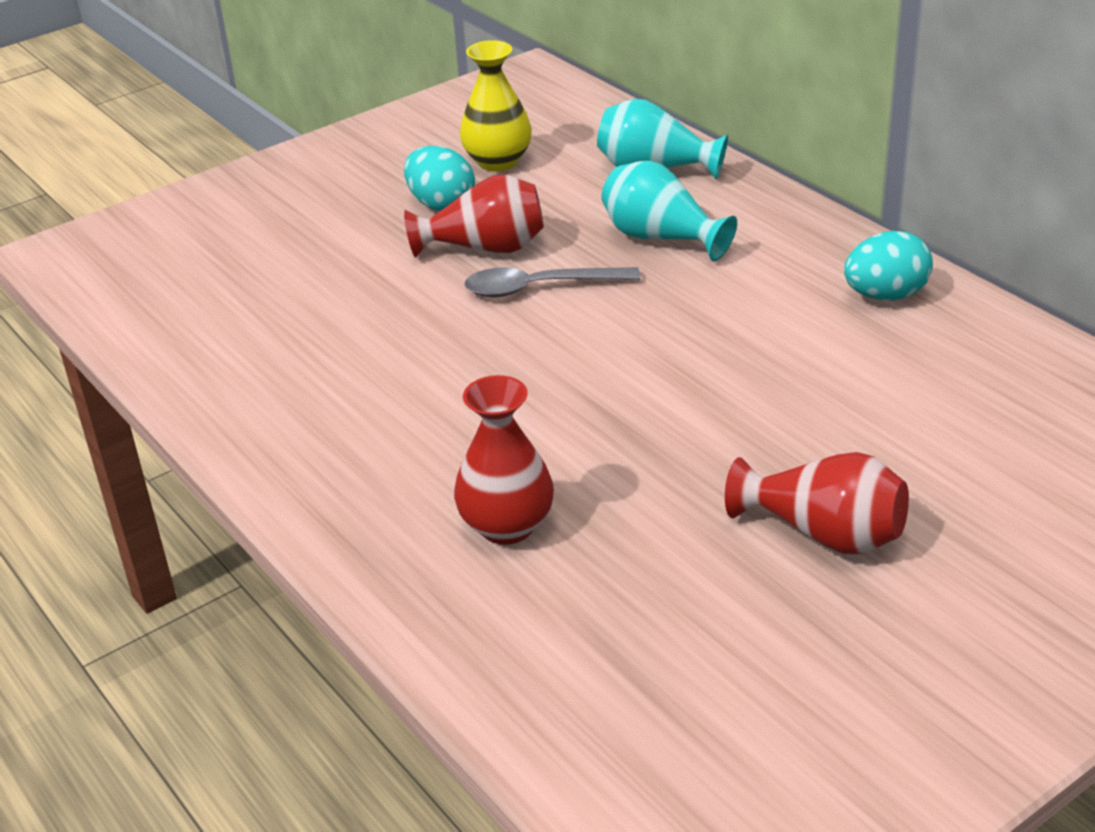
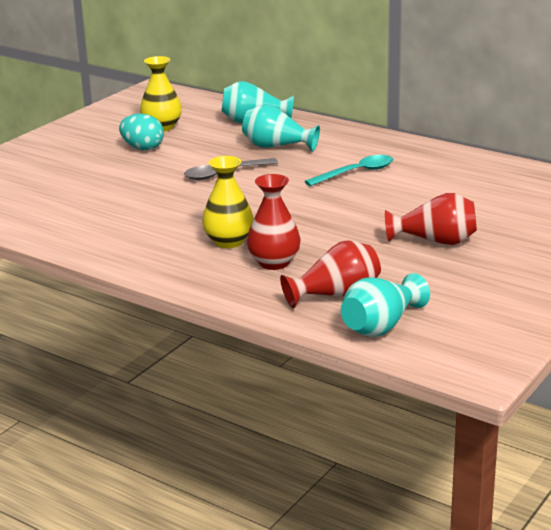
camera: 20 degrees left, 10 degrees down
(459, 456) = (229, 241): none -> yellow vase
(485, 248) = (182, 162): red vase -> red vase (336, 295)
(609, 741) = (381, 326): none -> turquoise vase
(766, 327) = (356, 173): none -> turquoise spoon
(885, 295) = (408, 154): turquoise egg -> none

